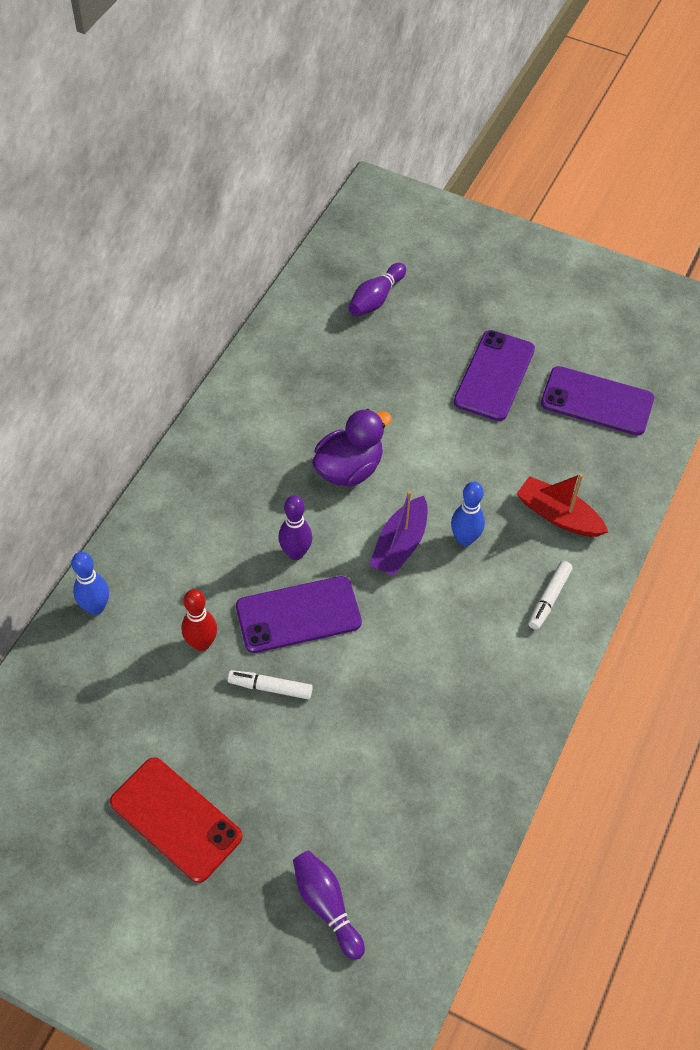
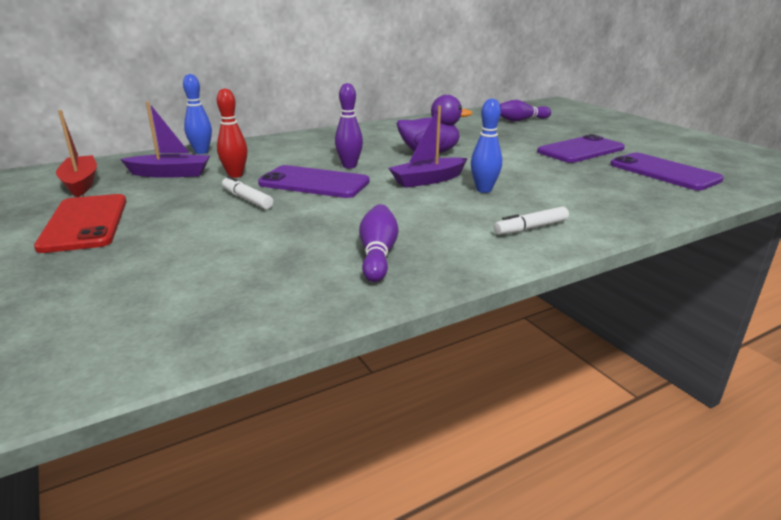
camera: 35 degrees right, 30 degrees down
(130, 680) = (170, 174): none -> purple boat
(326, 905) = (90, 301): purple bowling pin -> purple bowling pin (378, 254)
(558, 515) = (581, 200): red boat -> red boat (81, 183)

